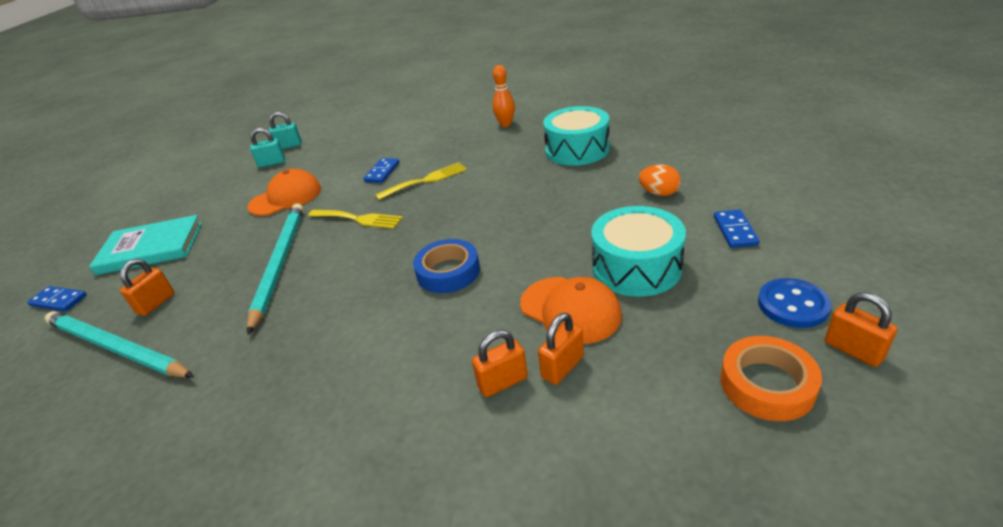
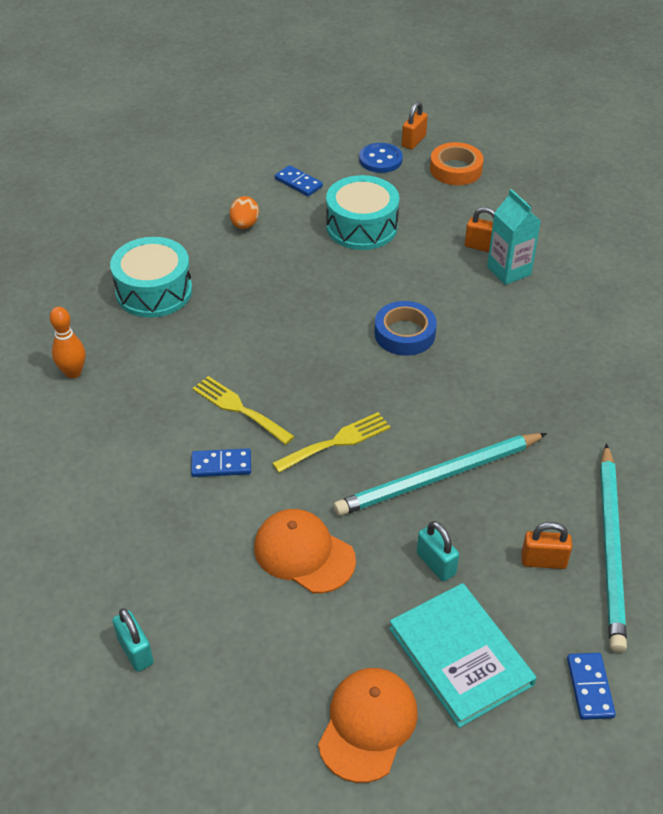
camera: 115 degrees left, 10 degrees up
(272, 163) = (202, 641): turquoise padlock -> turquoise padlock (436, 564)
(358, 219) = (337, 442): yellow fork -> yellow fork turned 60 degrees clockwise
(502, 382) = (509, 271): orange padlock -> turquoise carton
(570, 309) = (424, 253): orange cap -> orange cap (368, 725)
(735, 231) = (298, 183): blue domino -> blue domino turned 60 degrees clockwise

